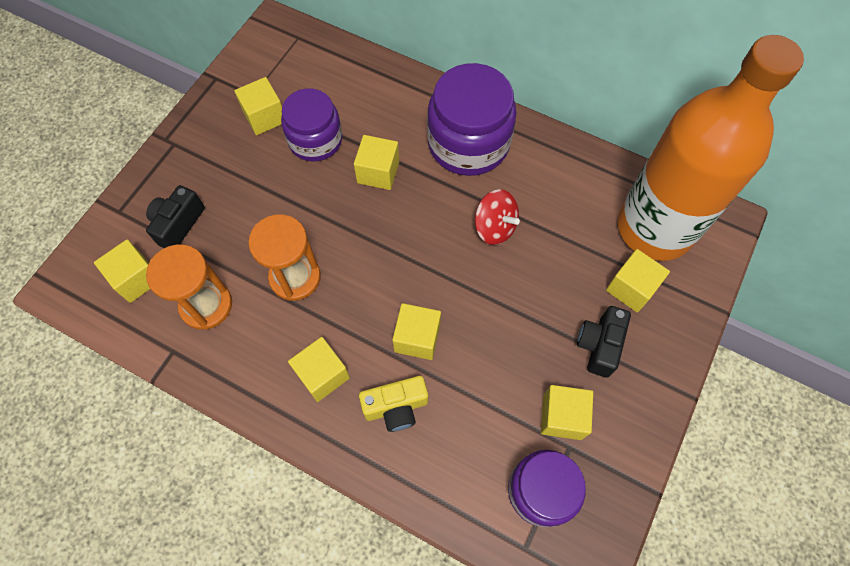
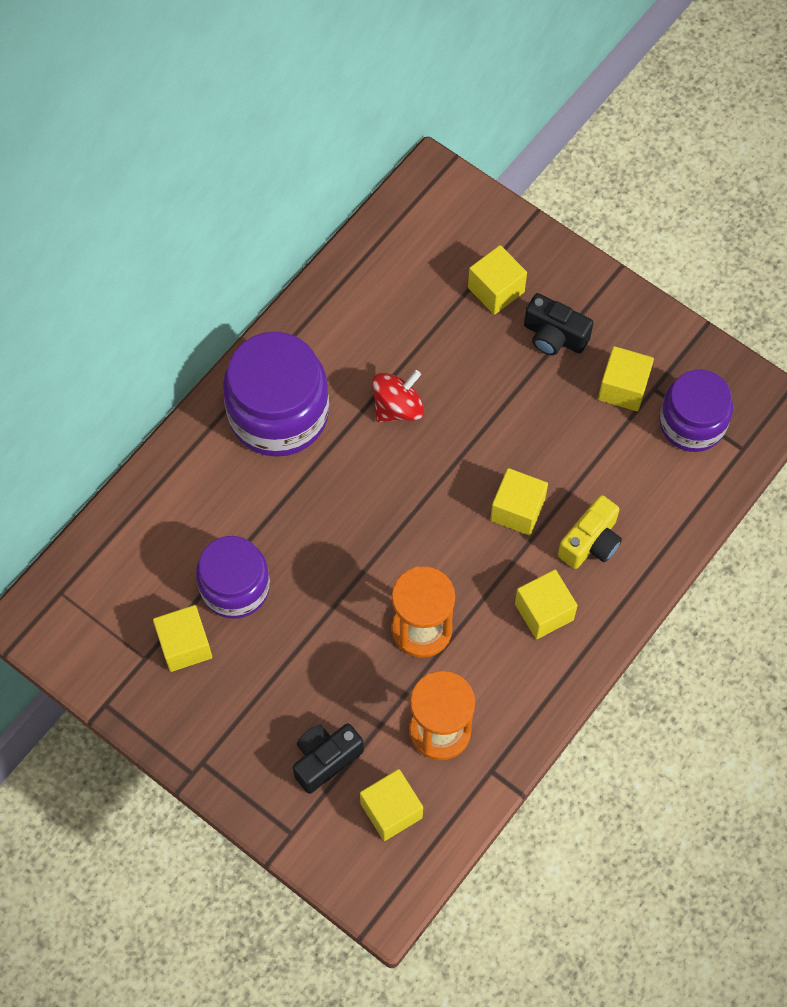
camera: 80 degrees left, 0 degrees up
(178, 224) = (325, 759): black camera -> black camera turned 105 degrees clockwise
(378, 172) = (298, 520): yellow cube -> none
(396, 407) = (591, 542): yellow camera -> yellow camera turned 45 degrees clockwise
(654, 228) = (429, 248): orange bottle -> none

